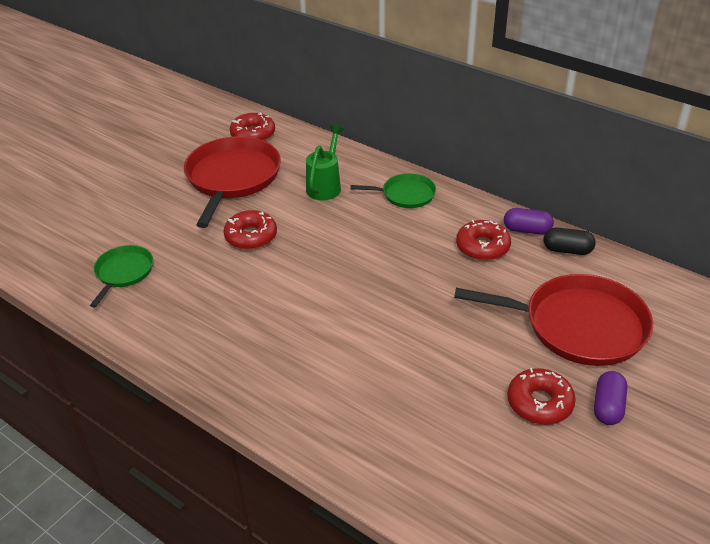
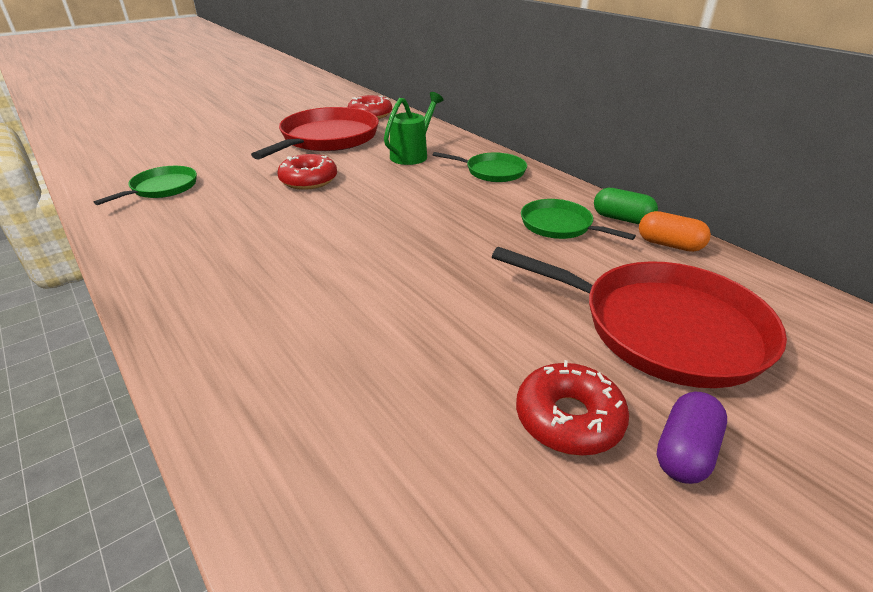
camera: 15 degrees right, 5 degrees down
(482, 247) = (559, 225): red donut -> green pan
(527, 230) = (622, 219): purple capsule -> green capsule
(567, 250) = (669, 245): black capsule -> orange capsule

